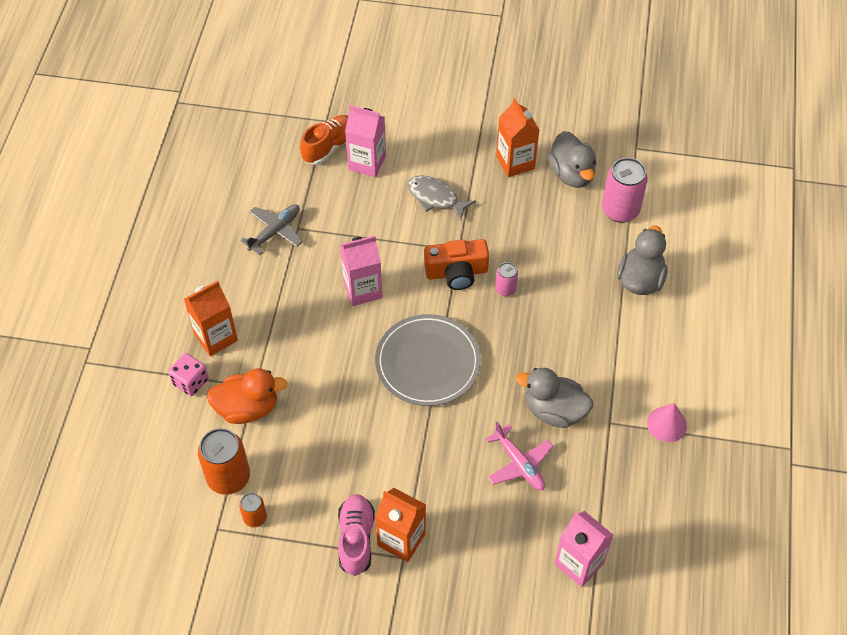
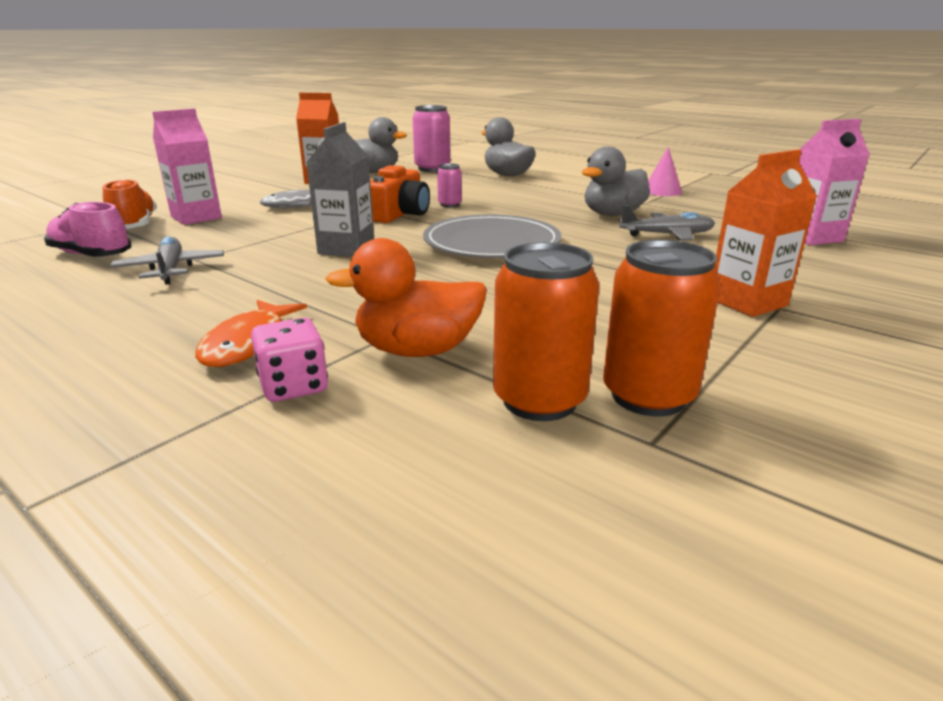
camera: 60 degrees left, 30 degrees down
(215, 337) = (249, 344): orange carton -> orange fish
(247, 408) = (417, 350): orange duck -> orange duck turned 120 degrees counterclockwise
(255, 518) = (648, 396): orange can -> orange can, size x1.89
(356, 539) = (734, 328): pink shoe -> pink shoe (92, 255)
(362, 290) = (346, 248): pink carton -> grey carton
(519, 464) = (667, 235): pink plane -> grey plane

